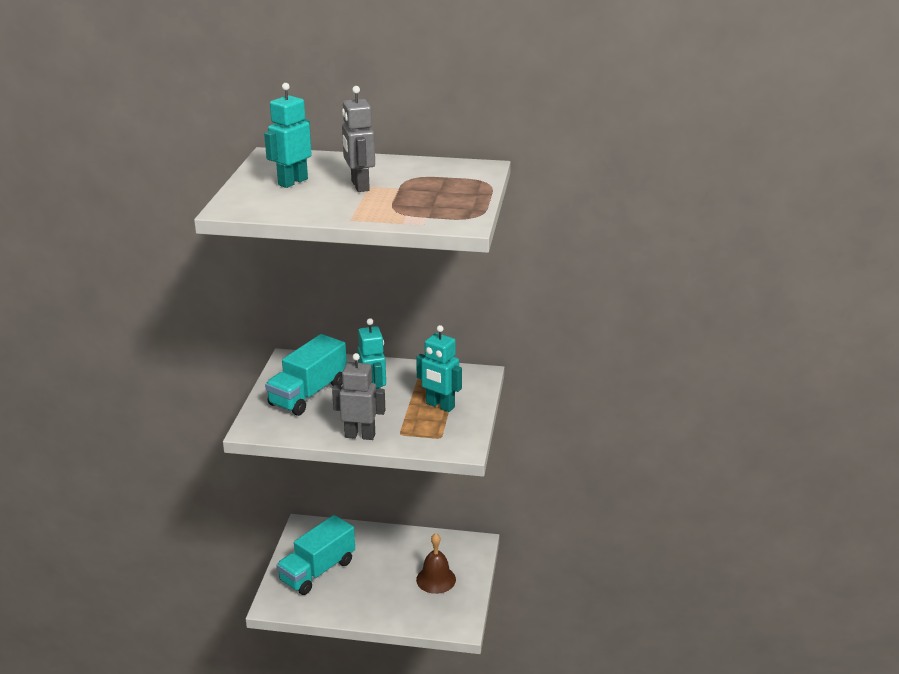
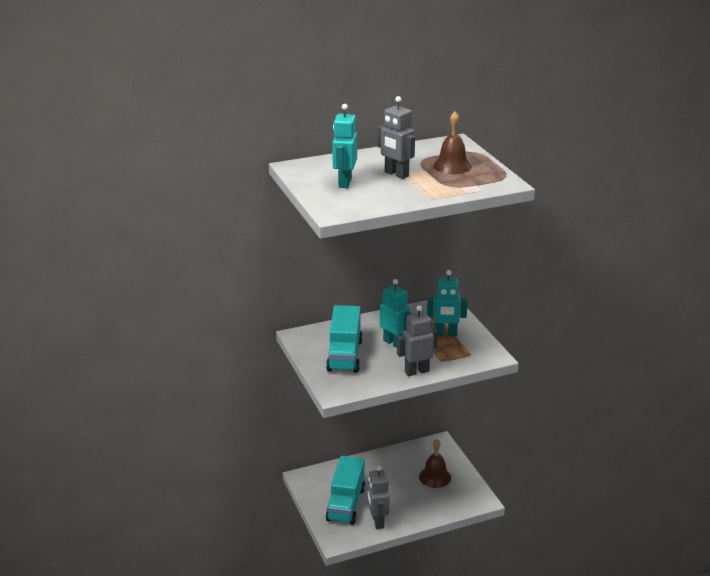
camera: 30 degrees left, 0 degrees up
(330, 602) = (377, 521): none -> grey robot
(434, 191) = (452, 166): none -> brown bell

